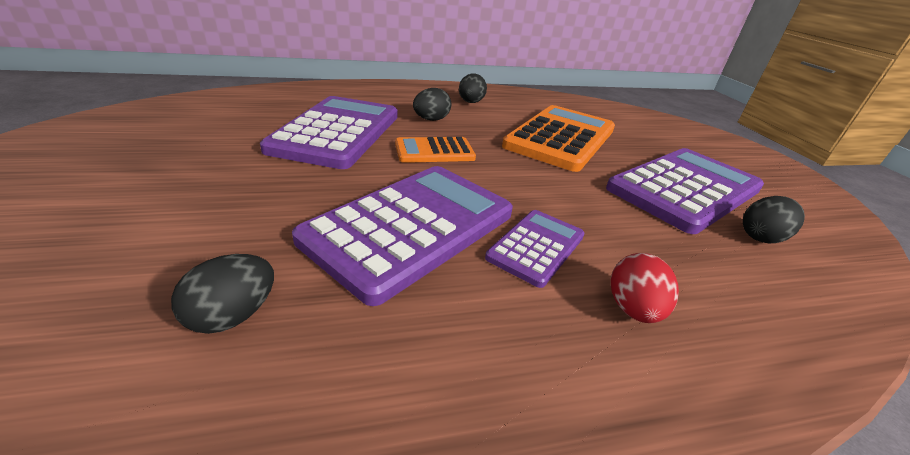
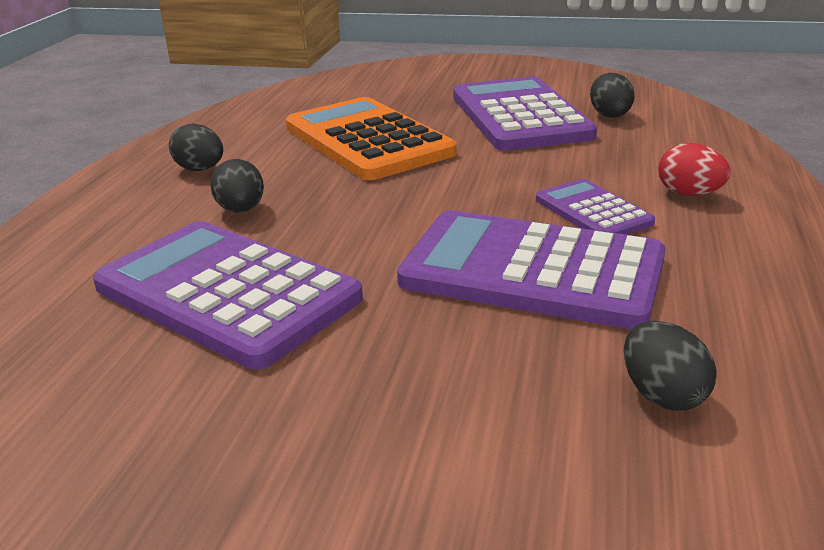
camera: 60 degrees left, 5 degrees down
(411, 227) = (532, 271): purple calculator -> purple calculator turned 45 degrees counterclockwise
(434, 151) = (350, 226): orange calculator -> none

